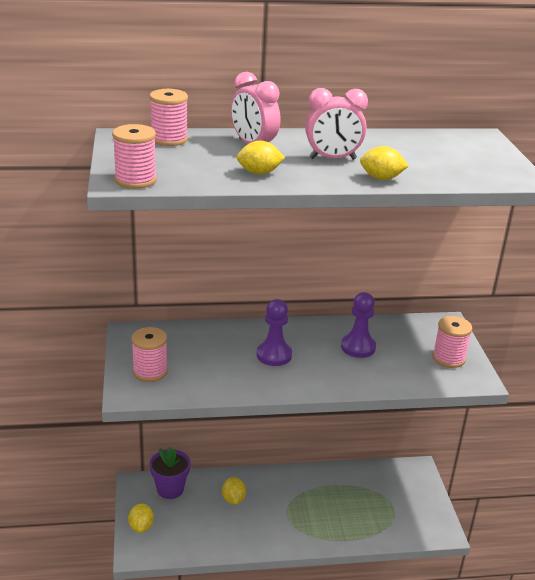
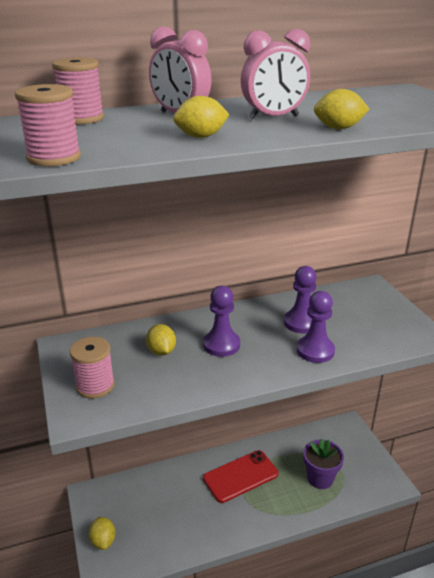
camera: 10 degrees left, 0 degrees up
(170, 489) = (124, 492): purple flower pot -> purple flower pot (320, 478)
(233, 499) = (189, 490): yellow lemon -> yellow lemon (161, 351)
(288, 496) = (240, 476): none -> red phone
(360, 375) = (315, 351): none -> purple pawn
(448, 358) = (390, 319): pink spool -> none

